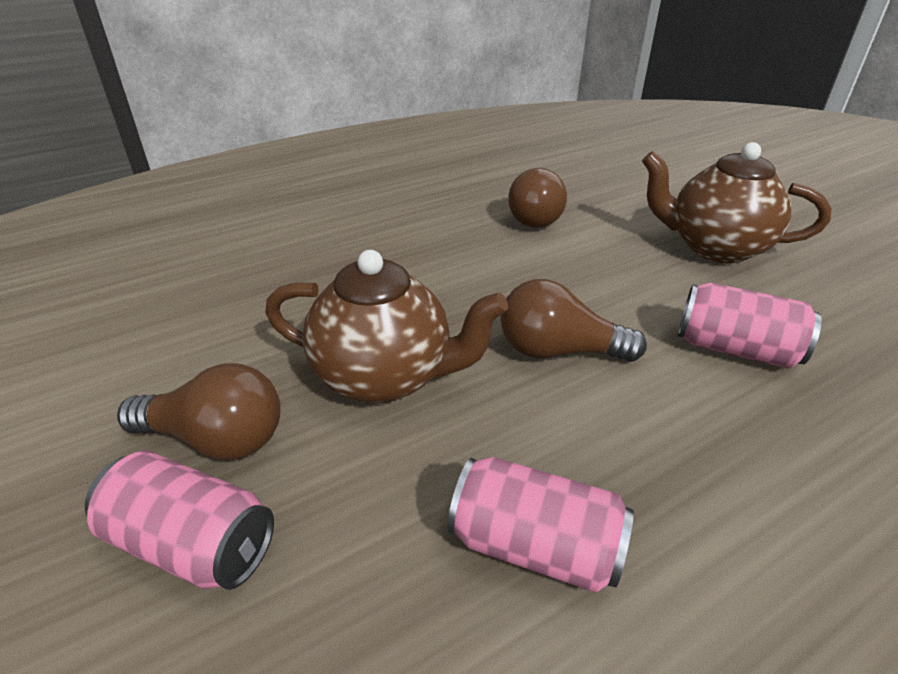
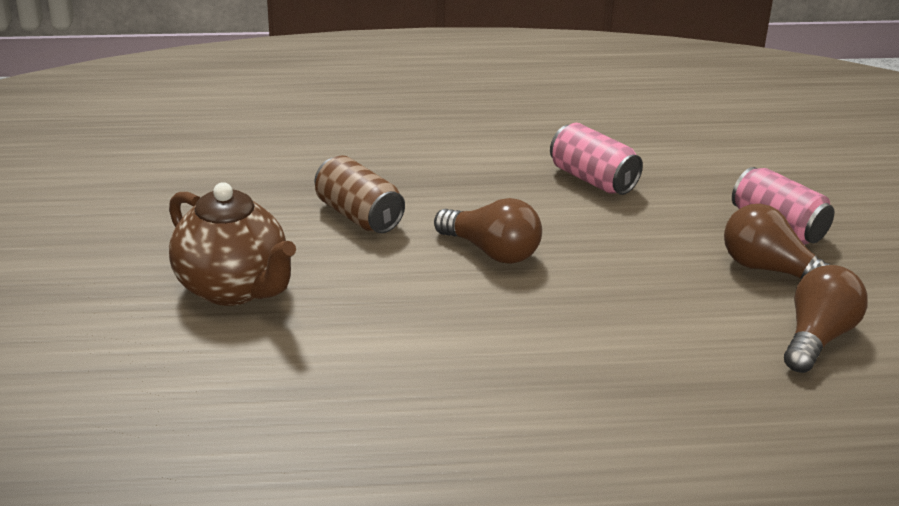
camera: 155 degrees left, 5 degrees down
(385, 377) = (638, 272): brown teapot -> none
(534, 216) = (369, 388): brown light bulb -> brown light bulb (817, 338)
(735, 349) = (359, 216): pink can -> brown can

